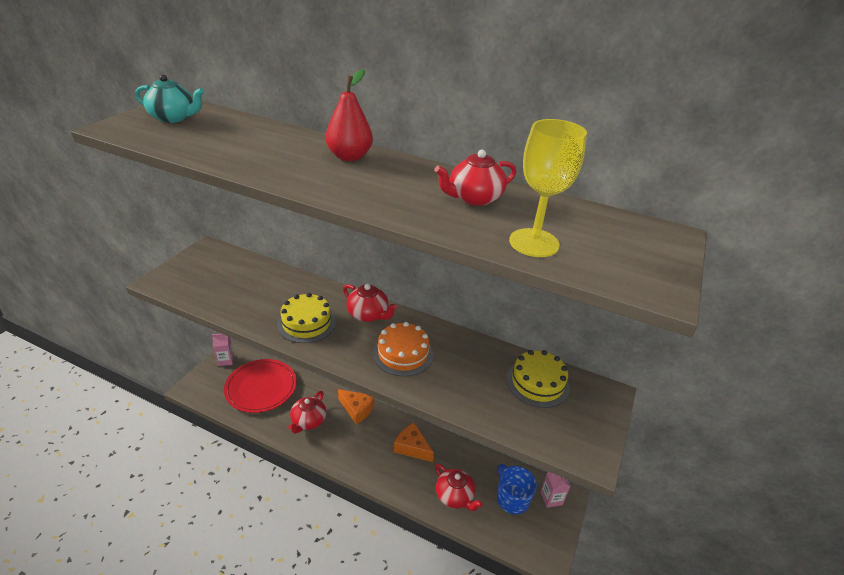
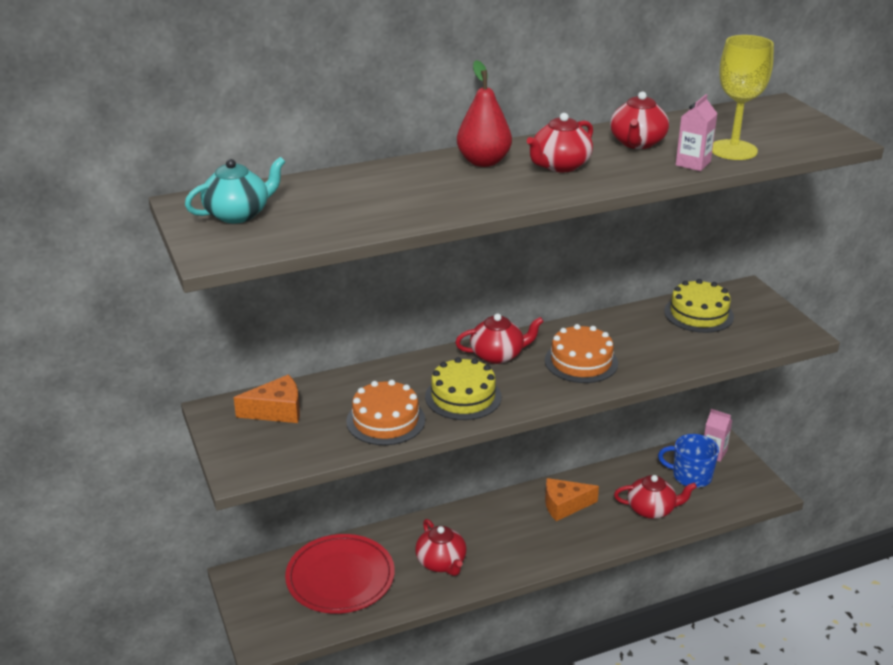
camera: 45 degrees left, 5 degrees down
(226, 360) = (250, 588): pink carton -> pink carton (693, 163)
(251, 306) = (385, 420): none -> orange cake
(357, 409) = (468, 517): orange cheese -> orange cheese (276, 411)
(383, 183) = (559, 166): none -> red teapot

